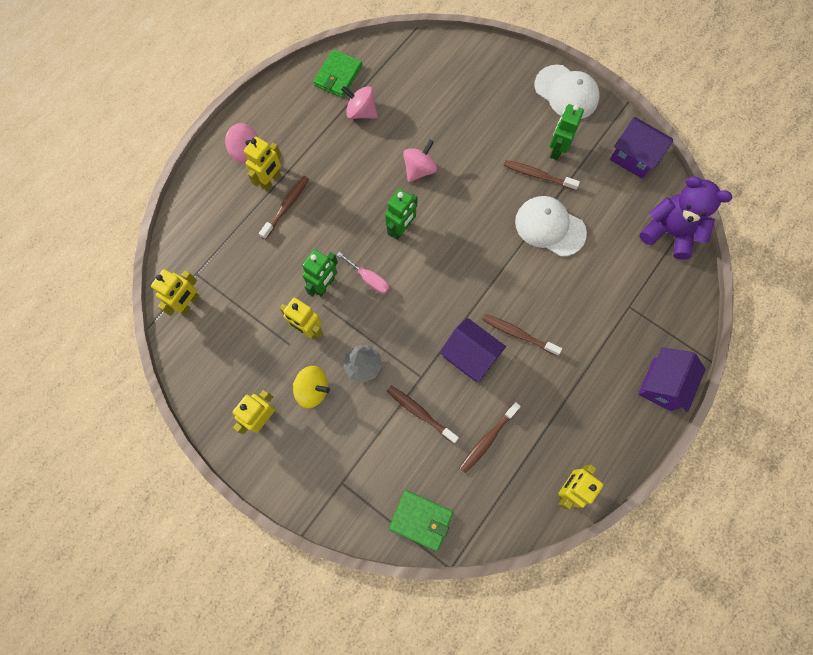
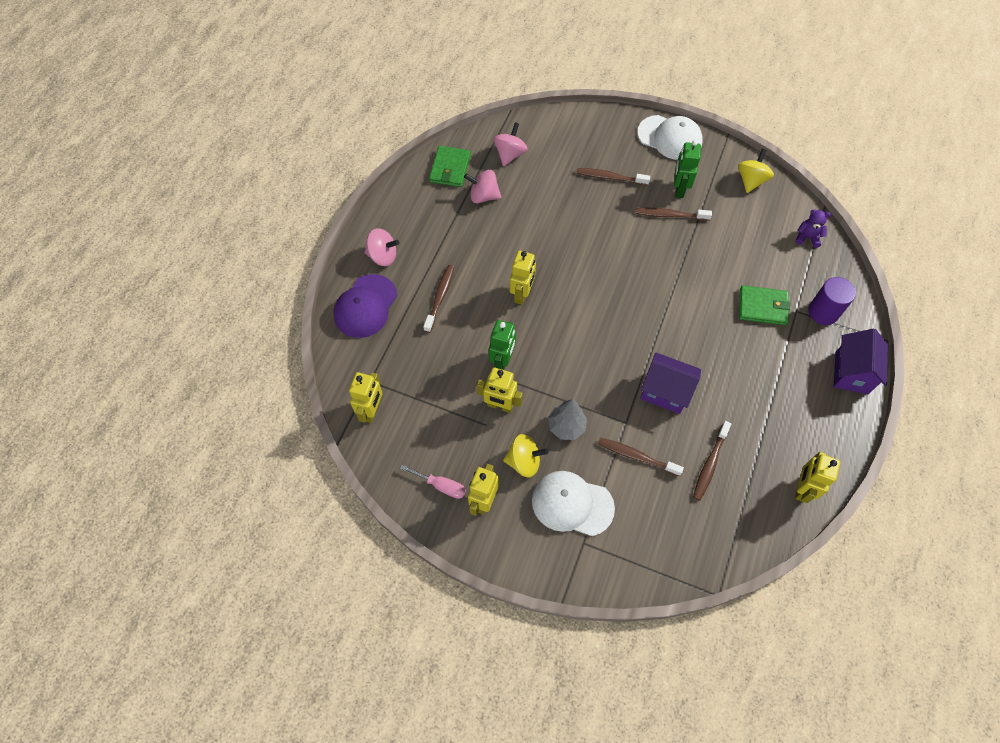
camera: 15 degrees left, 10 degrees down
(214, 198) = (365, 306): none -> purple cap
(271, 180) = (416, 277): yellow robot -> yellow robot (522, 294)
(369, 279) = (543, 345): pink screwdriver -> pink screwdriver (441, 486)
(401, 229) = (559, 292): green robot -> none
(419, 169) = (557, 235): pink spinning top -> pink spinning top (510, 154)
(421, 520) = (673, 557): green wallet -> green wallet (762, 307)
(518, 334) = (704, 360): brown toothbrush -> brown toothbrush (610, 177)
(549, 227) = (697, 258): white cap -> white cap (572, 504)
(633, 158) = (751, 180): purple house -> yellow spinning top
(656, 314) = (823, 312): none -> purple cylinder
(669, 232) = (807, 237): purple teddy bear -> purple teddy bear, size x0.48

